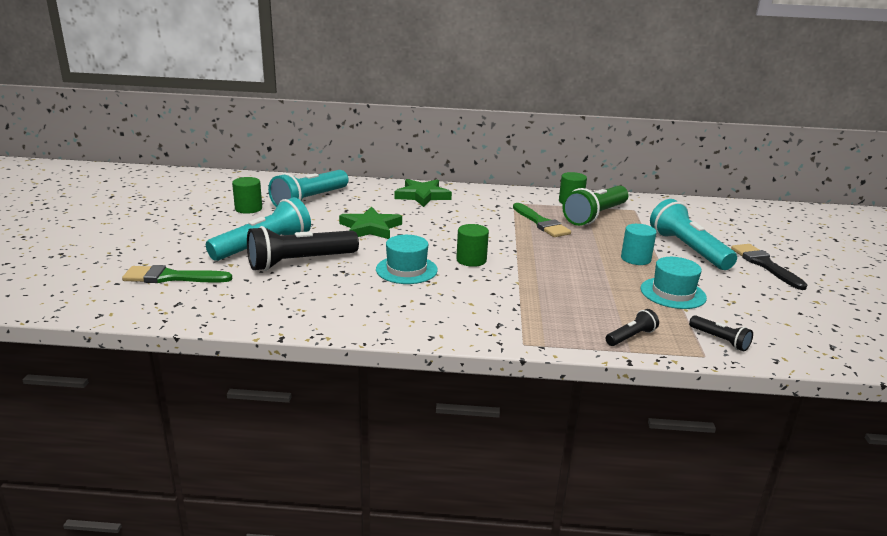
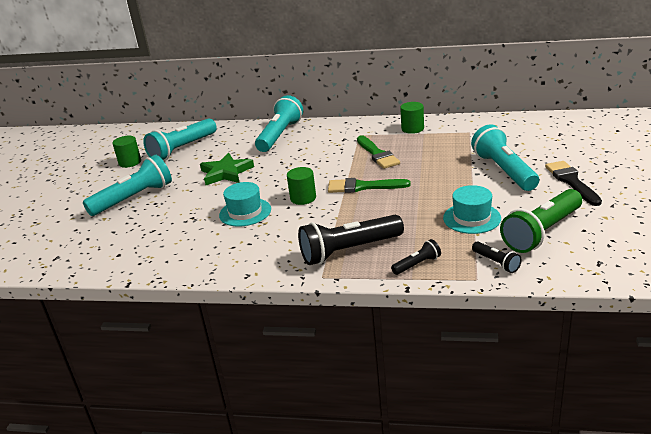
camera: 10 degrees right, 5 degrees up
(172, 277) = (56, 234): green brush -> green brush (363, 187)
(300, 262) = (159, 212): black flashlight -> black flashlight (349, 251)
(422, 196) = (280, 135): green star -> turquoise flashlight
(595, 216) = (430, 142): green flashlight -> green flashlight (542, 232)
(635, 259) = (451, 185): turquoise cylinder -> none

